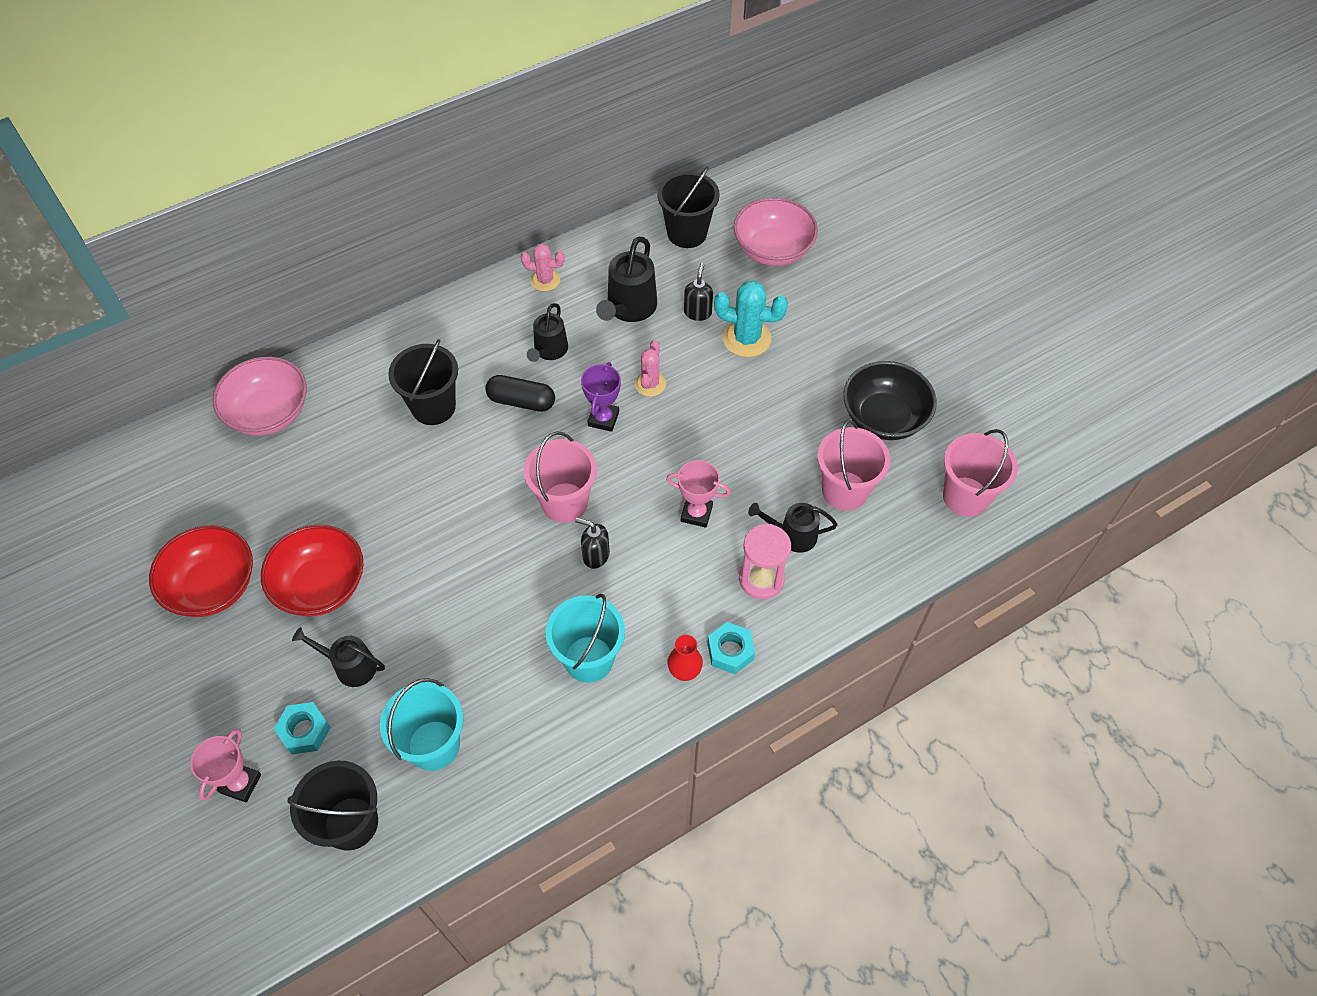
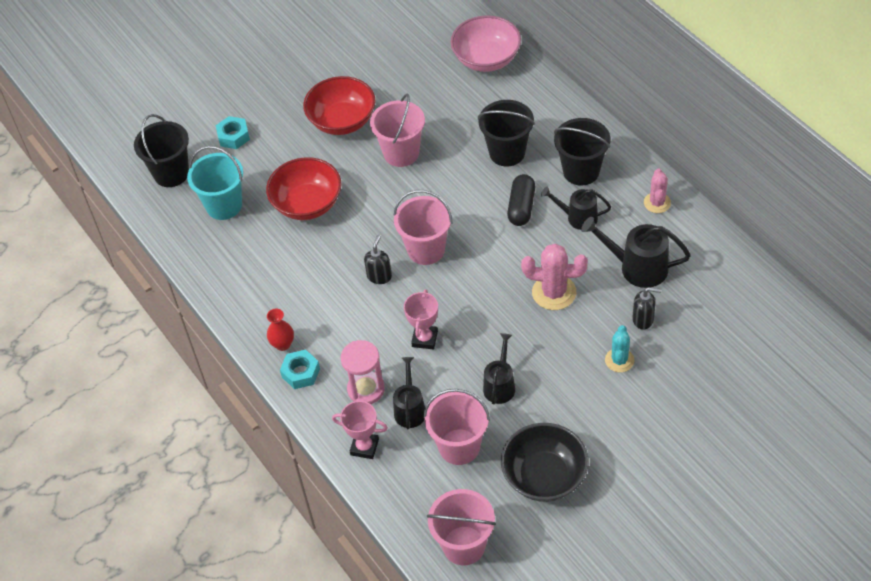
camera: 90 degrees right, 5 degrees down
(213, 586) = (338, 65): red bowl -> red bowl (307, 204)
(240, 783) = (198, 113): pink trophy -> pink trophy (364, 447)
(350, 666) = (281, 149): black watering can -> black watering can (500, 385)
(401, 519) = (401, 153): none -> pink bucket
(589, 659) = (291, 283): turquoise bucket -> none
(603, 419) = (511, 264): purple trophy -> none
(650, 384) = (554, 292): pink cactus -> pink cactus, size x1.57
(687, 233) = (742, 301): black bucket -> black bucket (581, 171)
(746, 338) = (619, 360): turquoise cactus -> turquoise cactus, size x0.64
(773, 250) = (737, 374): pink bowl -> none

